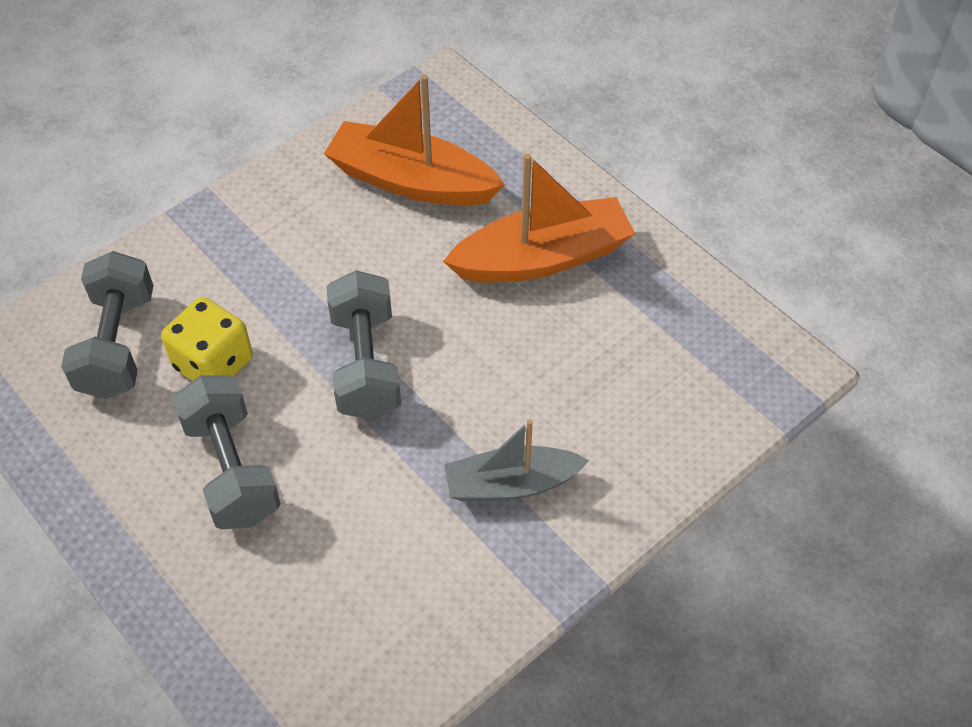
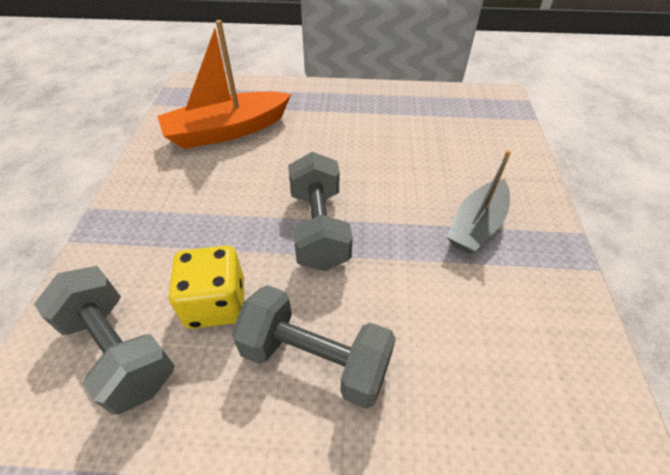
camera: 45 degrees left, 5 degrees down
(366, 364) = (319, 228): grey dumbbell -> grey dumbbell turned 45 degrees clockwise
(543, 258) = (341, 122): orange boat -> none

